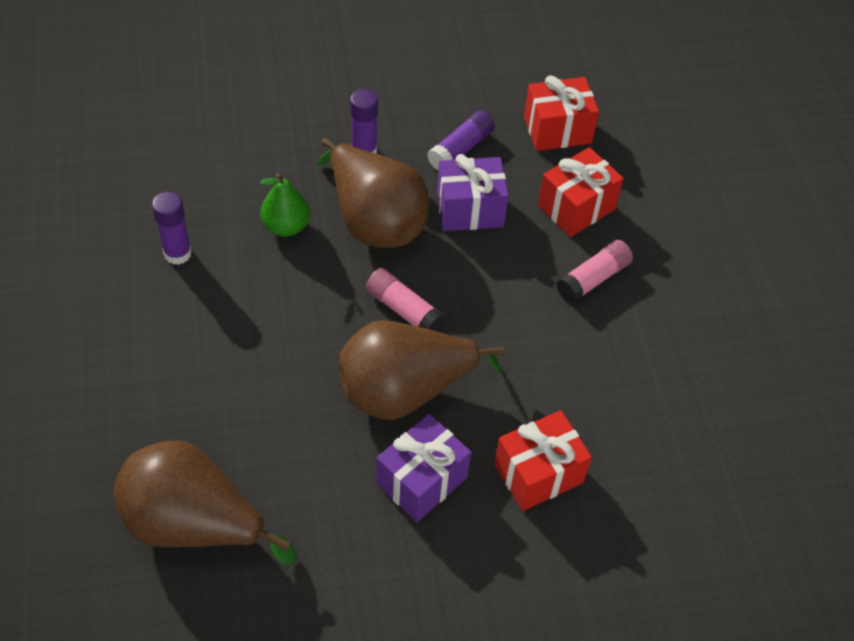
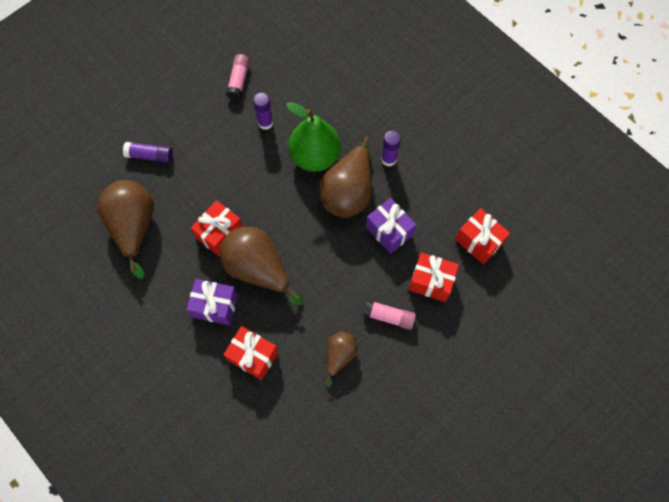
camera: 60 degrees right, 15 degrees up
(286, 226) = (315, 156): green pear -> green pear, size x1.82
(307, 409) = (220, 233): none -> red gift
(404, 310) = (304, 239): pink glue stick -> pink glue stick (239, 81)
(460, 149) = (426, 202): purple glue stick -> purple glue stick (150, 156)
(610, 366) = (339, 355): none -> brown pear

